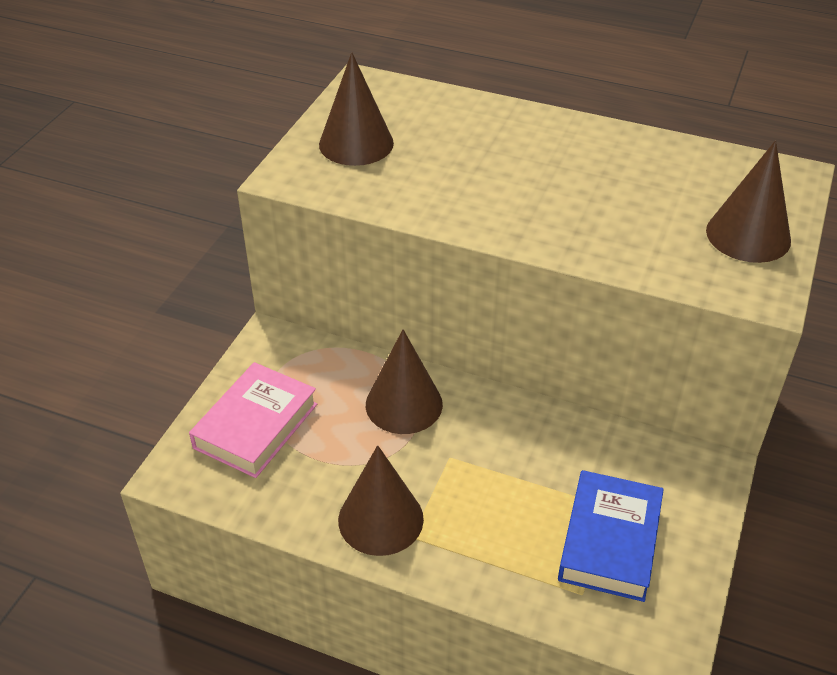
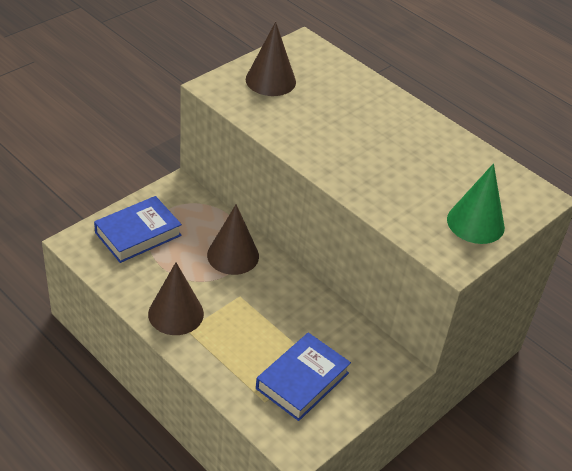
camera: 20 degrees right, 0 degrees up
(256, 426) = (138, 234): pink book -> blue book
(748, 235) = (475, 223): brown cone -> green cone

